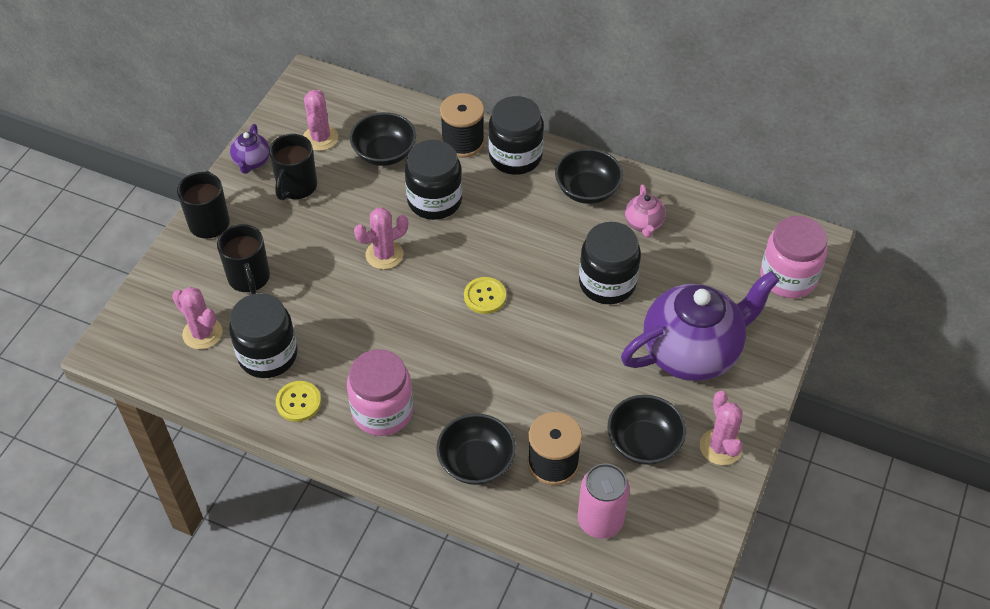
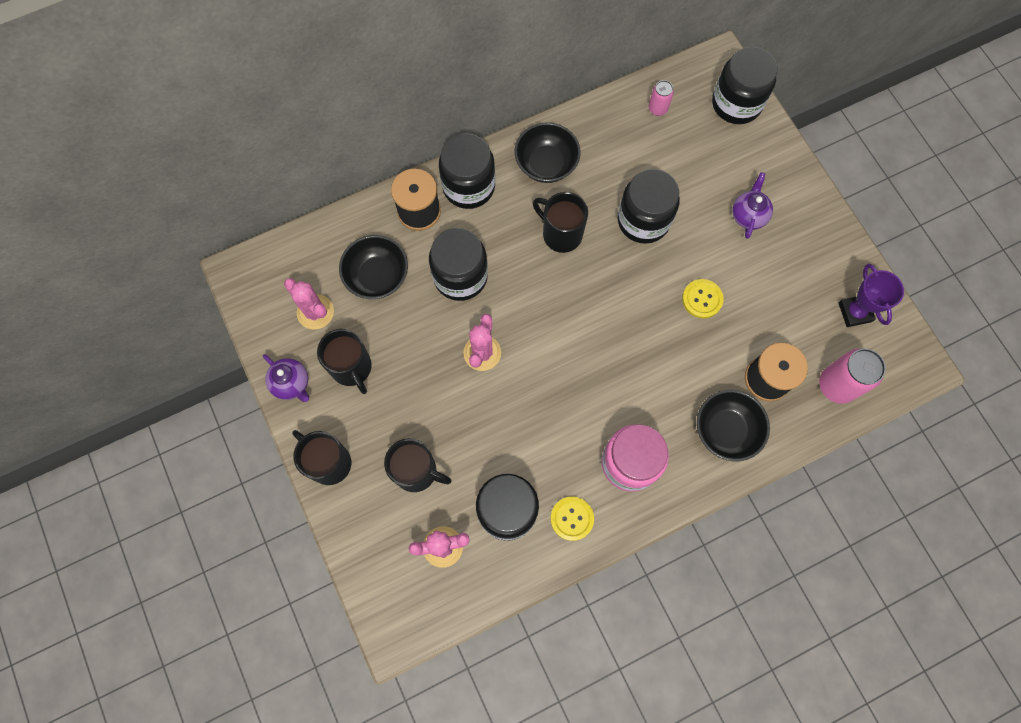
camera: 50 degrees left, 20 degrees up
(485, 296) = (584, 312): yellow button -> yellow button (702, 299)
(536, 238) = (561, 234): none -> black mug
(643, 224) = (611, 153): pink teapot -> none
(644, 442) = (796, 307): black bowl -> none
(686, 491) = (855, 312): none -> purple trophy
(692, 352) = (748, 215): purple teapot -> purple teapot, size x0.44
(719, 228) = (657, 109): none -> pink can
(720, 447) = (837, 262): pink cactus -> none
(788, 277) = (736, 103): pink jar -> black jar

